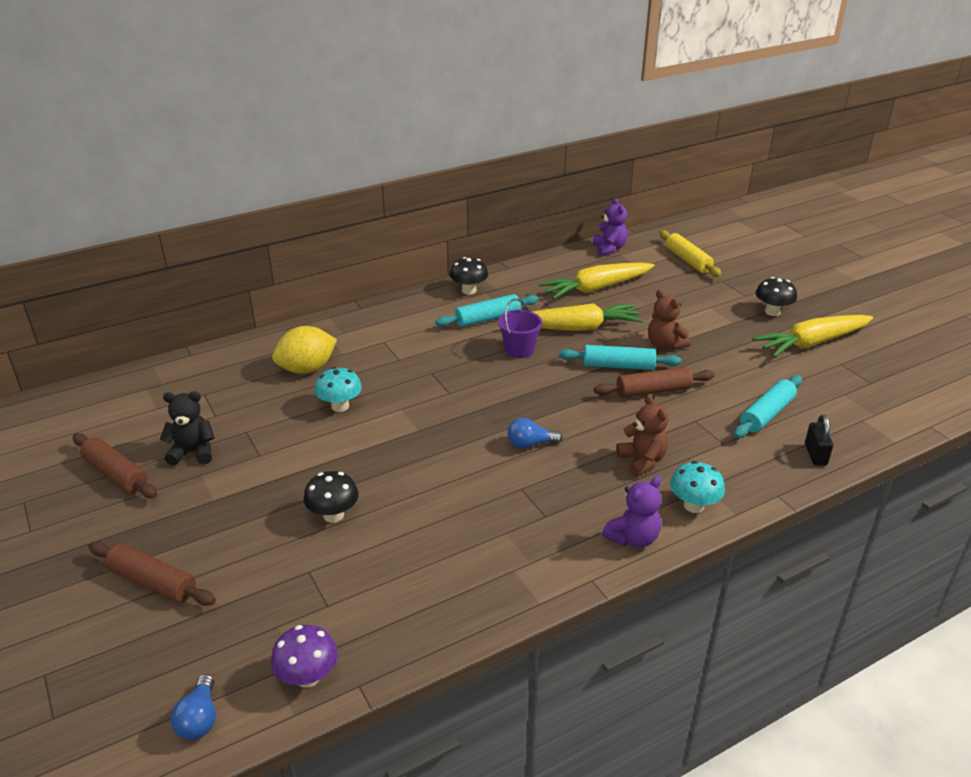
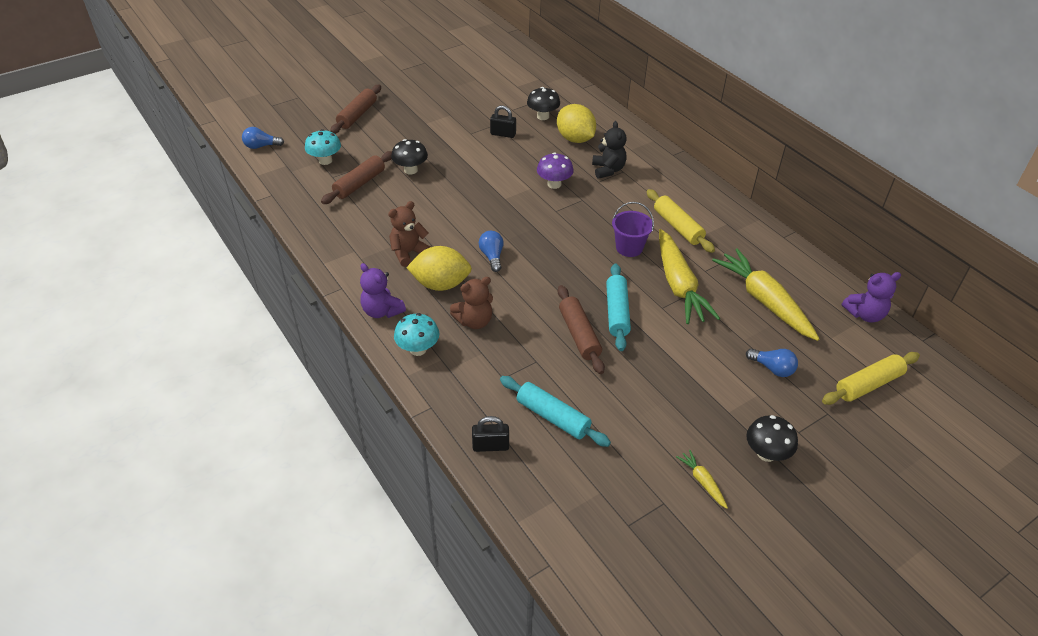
camera: 85 degrees right, 10 degrees up
(116, 474) = (449, 85): brown rolling pin -> brown rolling pin (359, 184)
(193, 452) = (471, 108): black teddy bear -> black teddy bear (608, 170)
(273, 426) = (503, 134): none -> black padlock
(308, 677) = (281, 176): purple mushroom -> purple mushroom (554, 184)
(340, 406) = (529, 159): turquoise mushroom -> turquoise mushroom (325, 160)
(469, 290) = (725, 213): black mushroom -> black mushroom (543, 116)
(487, 318) = (678, 227): turquoise rolling pin -> yellow rolling pin
(581, 486) = (441, 284): none -> yellow lemon
(665, 345) = (664, 349): brown teddy bear -> brown teddy bear (408, 253)
(679, 296) = (772, 368): none -> blue light bulb
(812, 343) = (702, 482): yellow carrot -> yellow carrot, size x0.44

